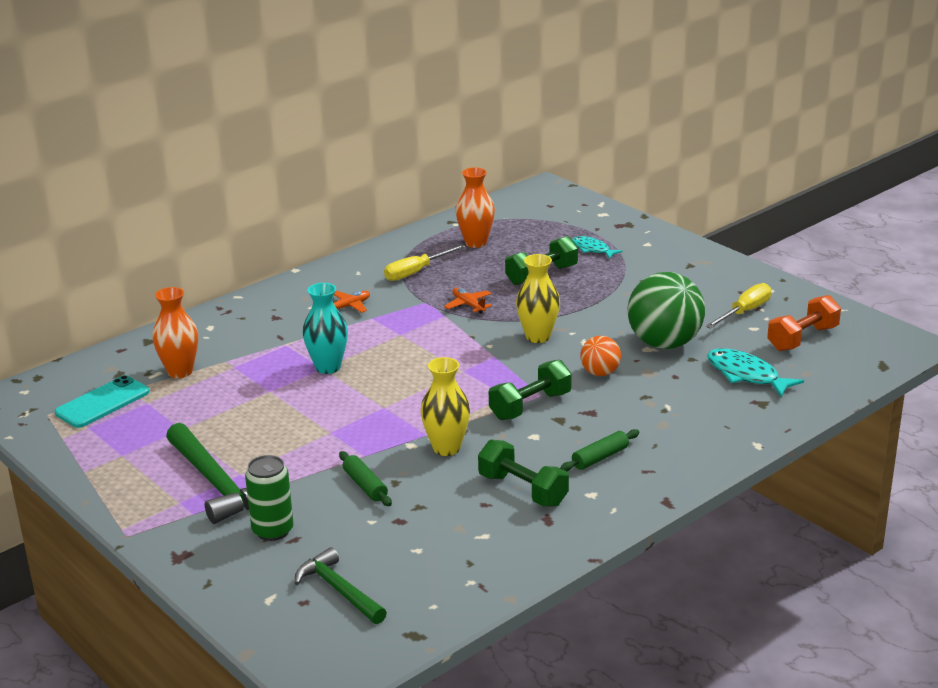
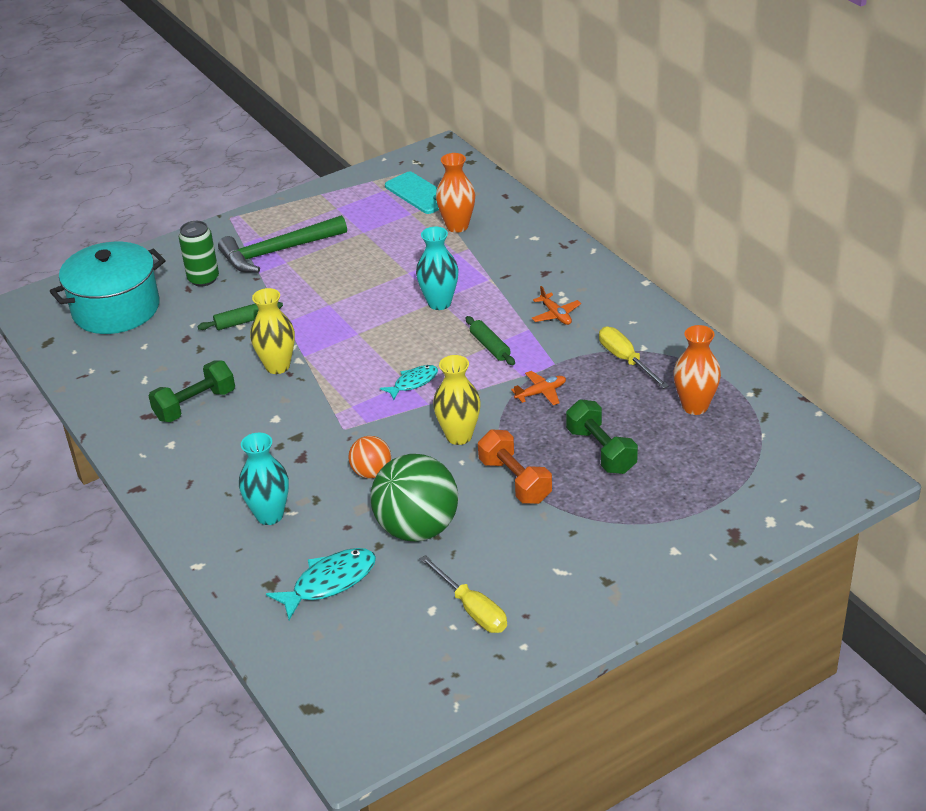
camera: 100 degrees right, 10 degrees up
(339, 590) = (116, 309): green hammer -> turquoise pot
(530, 406) = (326, 420): green dumbbell -> none
(592, 249) = (664, 499): turquoise fish -> turquoise fish (413, 382)
(600, 457) = (223, 455): green rolling pin -> green rolling pin (490, 346)
(676, 417) = (269, 515): none -> turquoise vase
(802, 338) = (393, 648): orange dumbbell -> orange dumbbell (515, 481)

